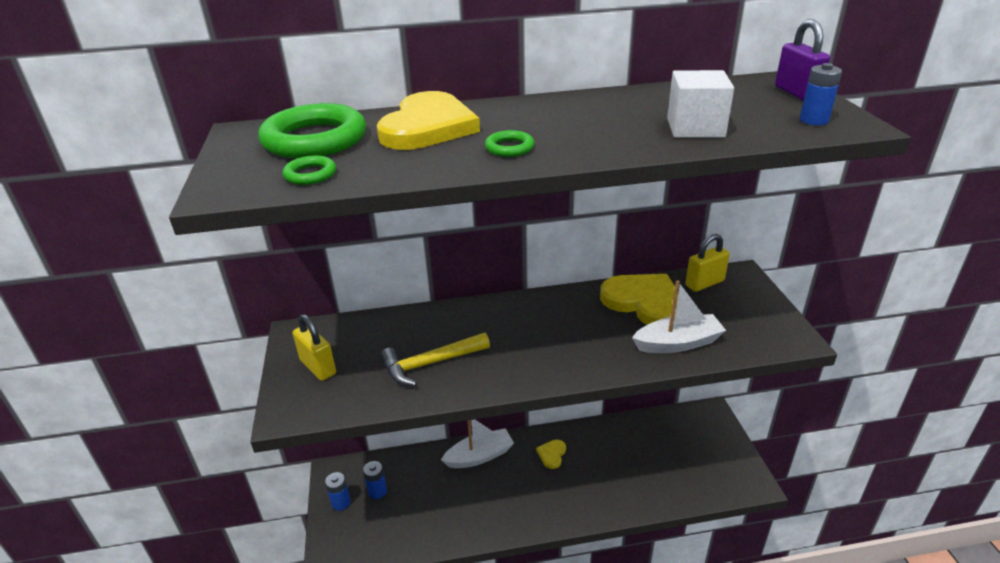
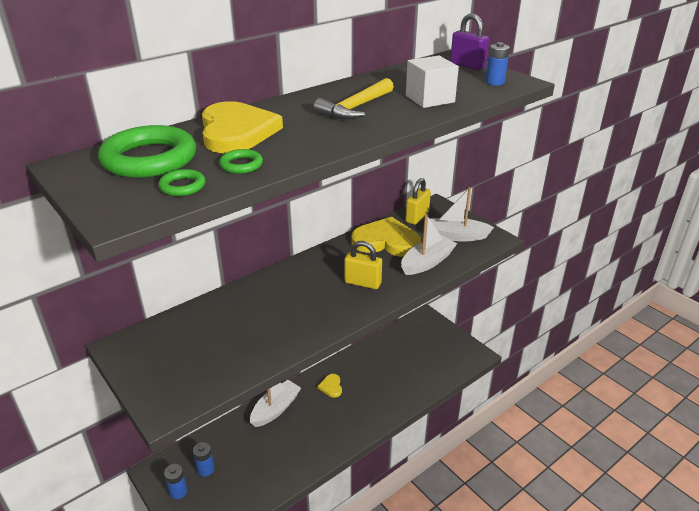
camera: 30 degrees left, 0 degrees up
(318, 367) = (164, 366): yellow padlock -> yellow padlock (363, 283)
(430, 364) = (259, 332): yellow hammer -> yellow hammer (355, 108)
(509, 148) = (319, 135): green ring -> green ring (241, 165)
(740, 321) = (456, 236): none -> white boat

